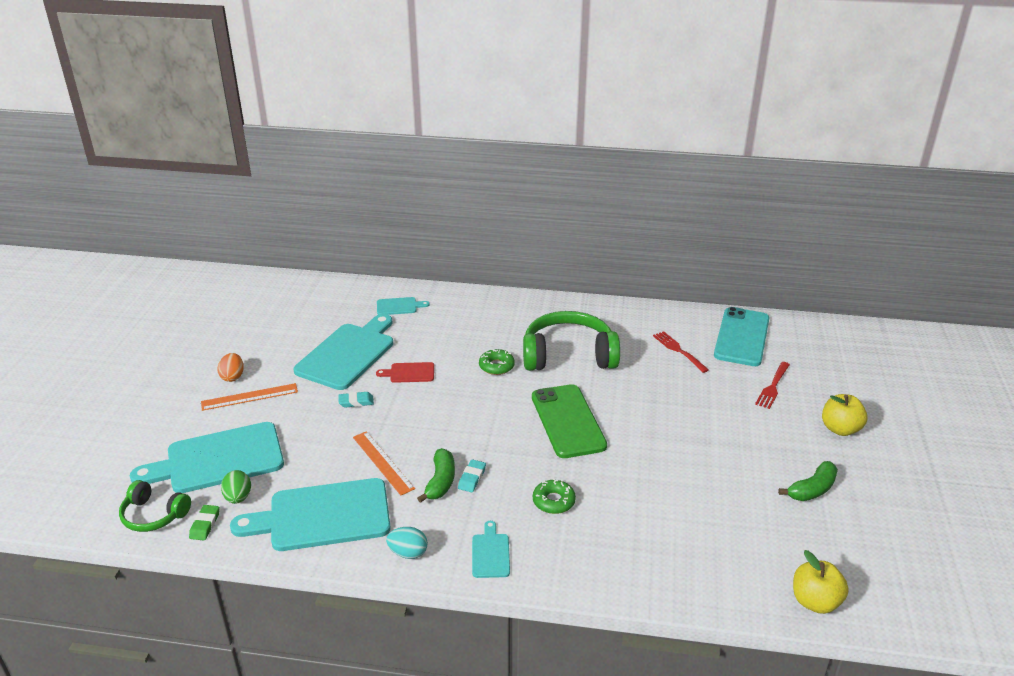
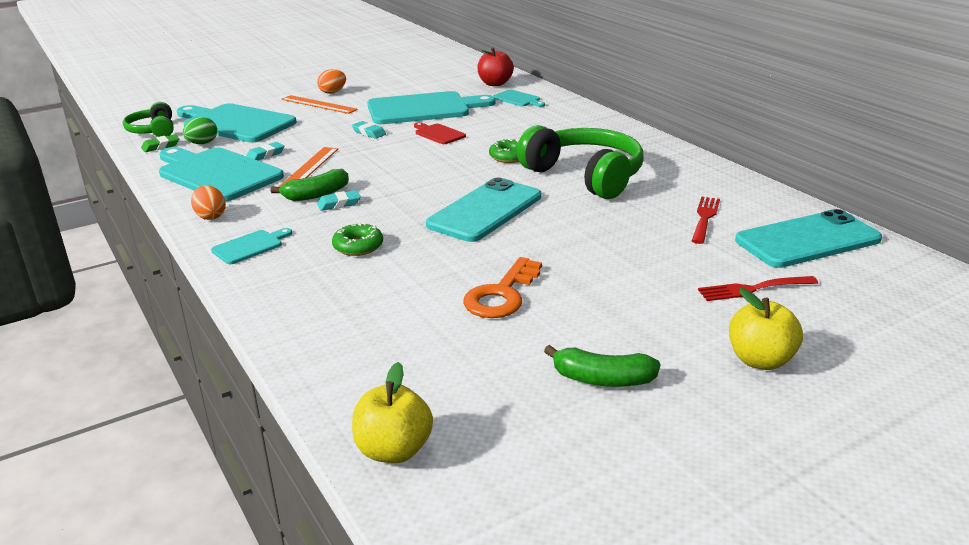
camera: 50 degrees right, 5 degrees down
(321, 473) = (265, 155): none -> turquoise eraser
(351, 298) = (495, 84): none -> red apple
(408, 553) = (210, 216): turquoise egg -> orange egg
(567, 421) = (485, 211): green phone -> turquoise phone
(688, 475) = (502, 295): none -> orange key

